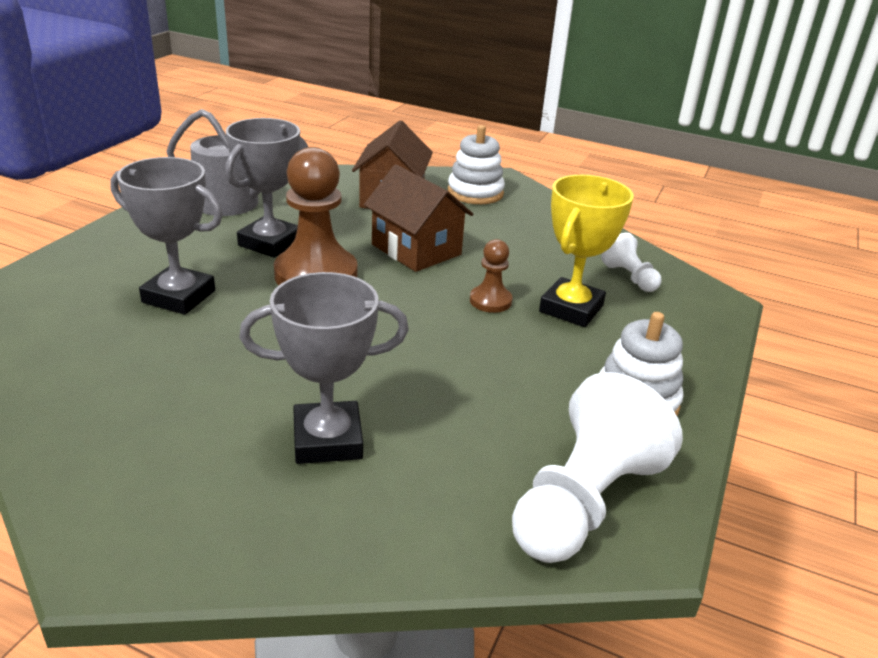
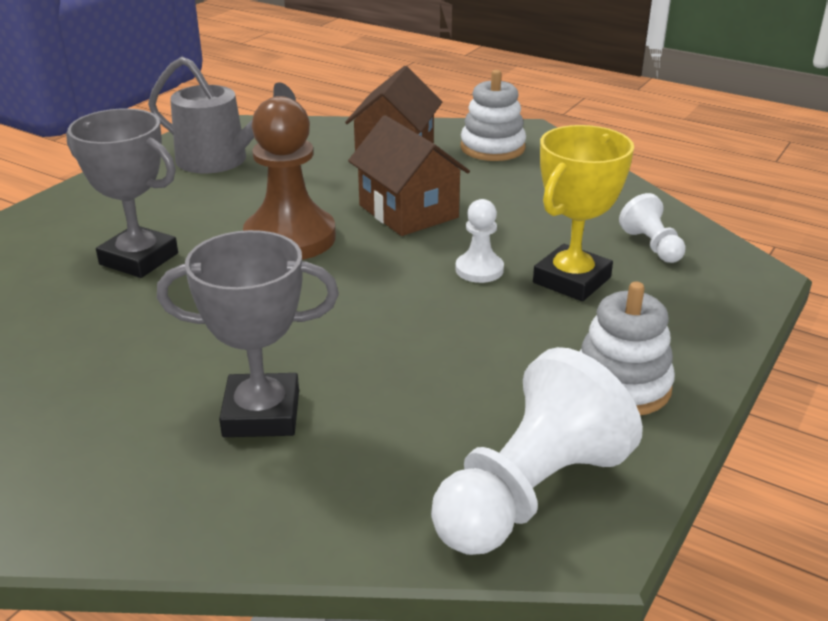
camera: 10 degrees right, 0 degrees up
(270, 243) = (248, 203): grey trophy -> none
(490, 301) = (479, 269): brown pawn -> white pawn

